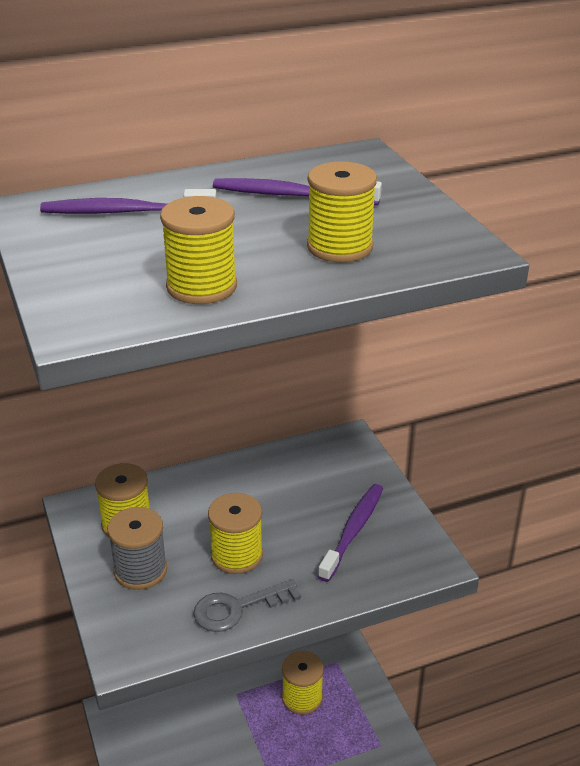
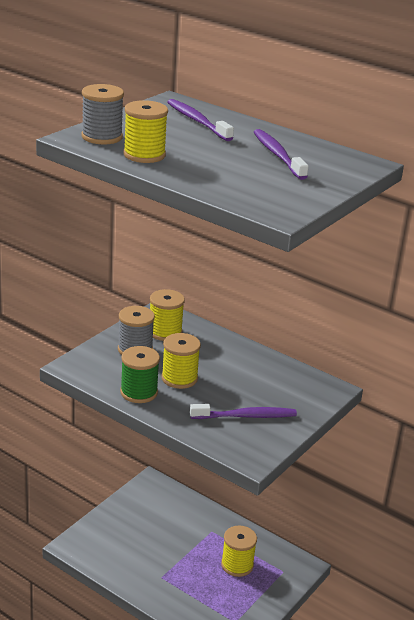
camera: 55 degrees right, 5 degrees down
(99, 301) = (102, 137): none -> grey spool
(237, 608) = (139, 392): grey key -> green spool
(339, 247) = (233, 179): yellow spool -> none

